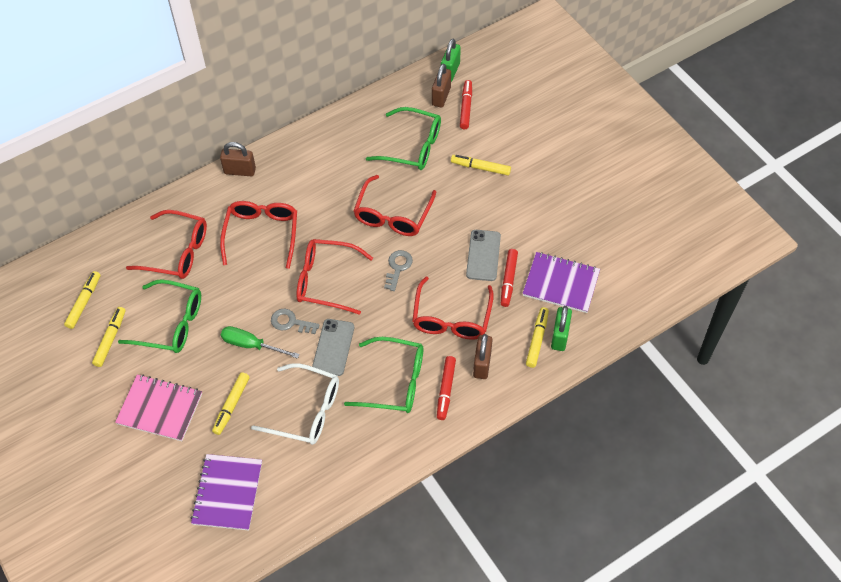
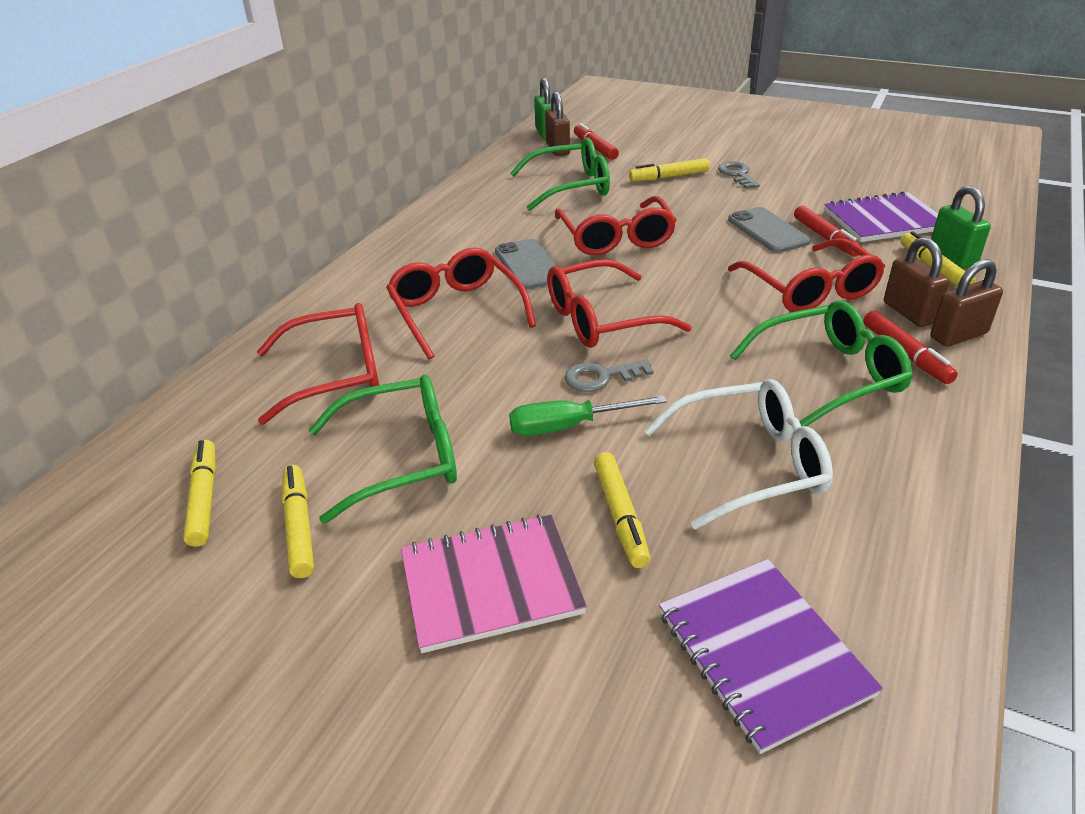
camera: 30 degrees left, 20 degrees down
(240, 171) = (362, 270): brown padlock -> brown padlock (958, 335)
(333, 347) = (697, 377): grey phone -> grey phone (529, 265)
(398, 267) = (681, 274): grey key -> grey key (737, 174)

